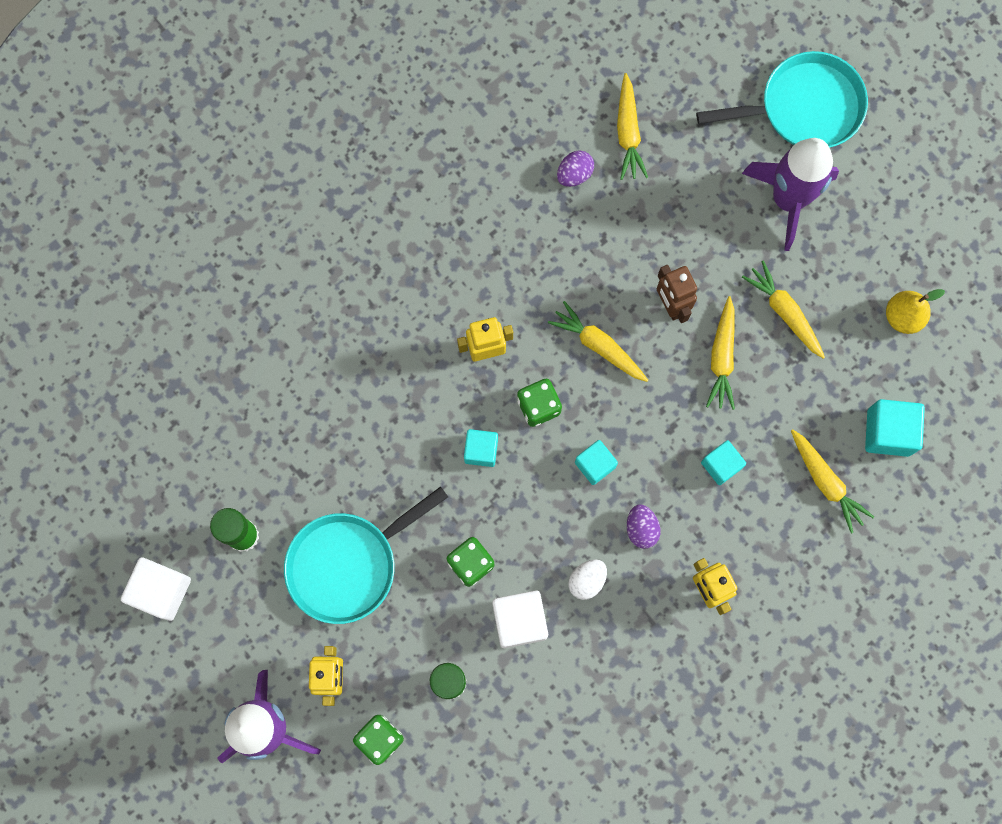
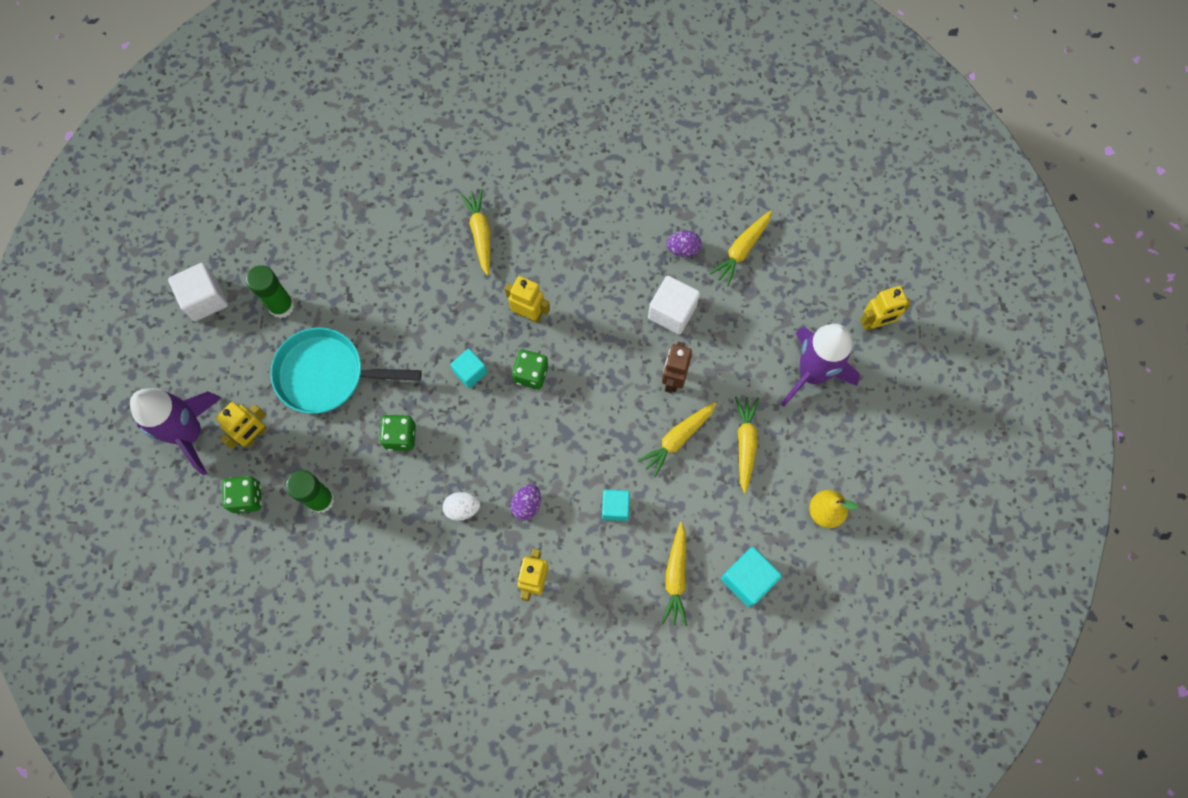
camera: 40 degrees right, 5 degrees down
(519, 621) = (398, 498): white cube -> white cube (672, 312)
(595, 465) = (533, 440): turquoise cube -> none
(598, 345) = (603, 367): yellow carrot -> yellow carrot (480, 233)
(803, 108) = (875, 323): turquoise pan -> yellow robot

